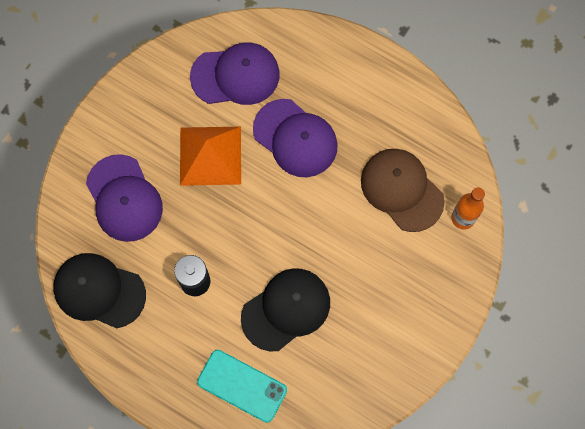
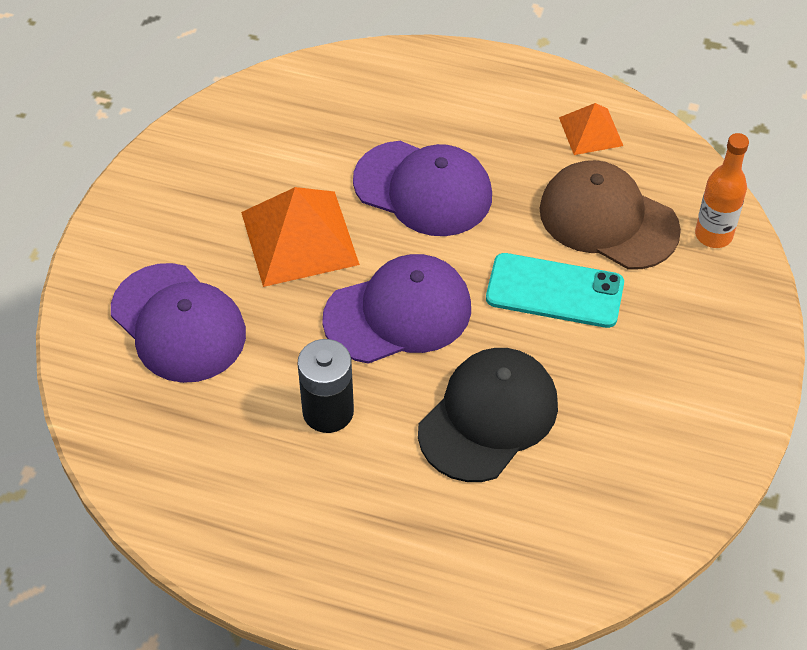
camera: 15 degrees left, 20 degrees down
(99, 291) = (172, 461): black cap -> none
(235, 75) = (306, 131): purple cap -> purple cap (398, 313)
(242, 386) = (454, 544): turquoise phone -> turquoise phone (554, 291)
(413, 120) = (591, 131): none -> orange pyramid

